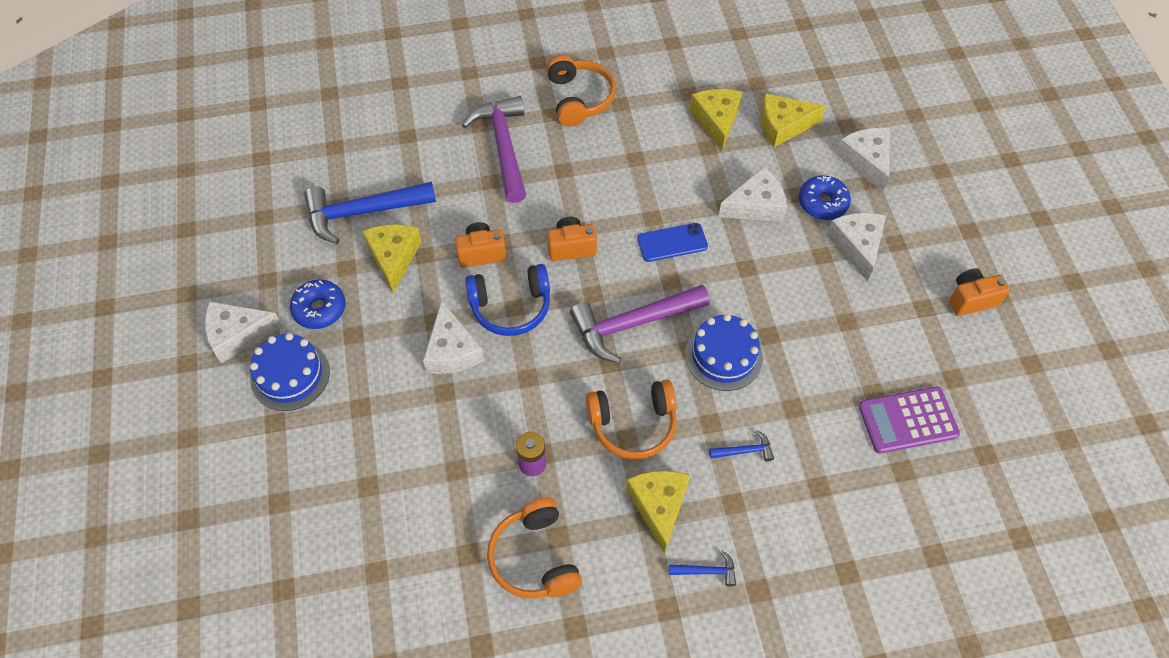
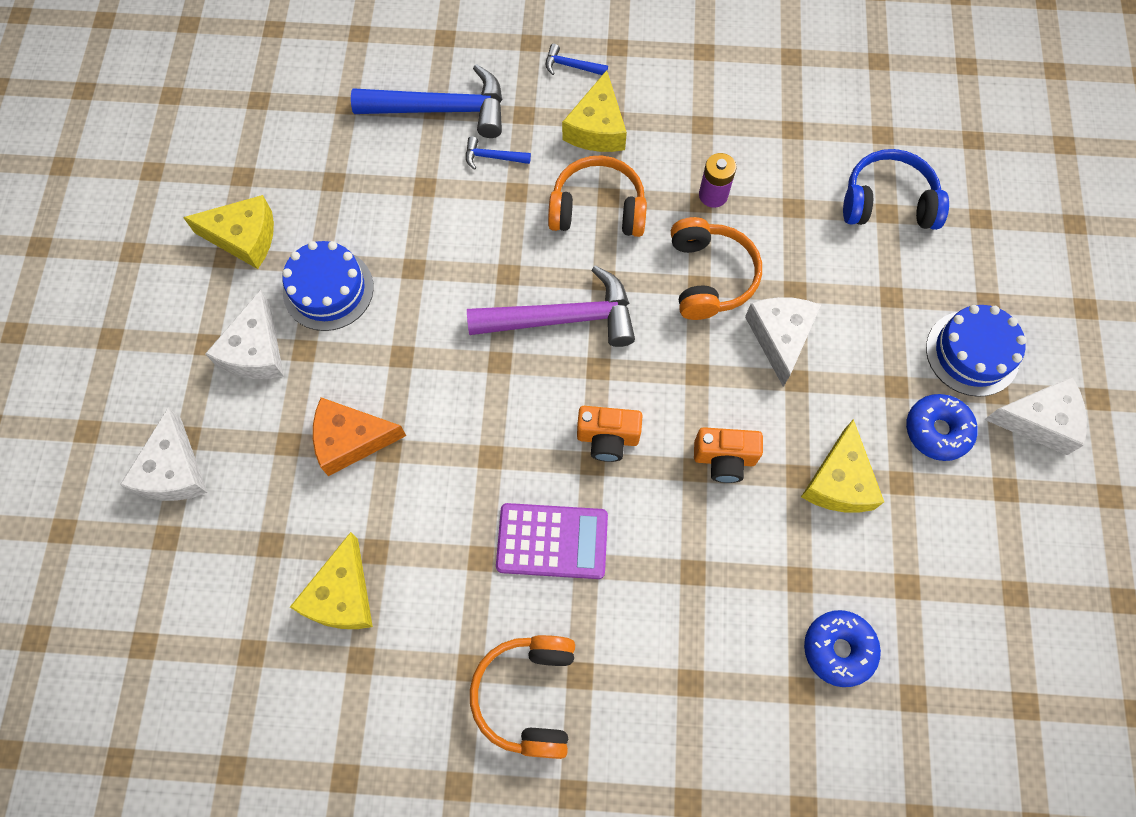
camera: 165 degrees left, 10 degrees up
(363, 212) = (876, 565): blue hammer -> blue hammer (441, 110)
(503, 147) = (662, 629): purple hammer -> none
(511, 307) = (701, 375): blue headphones -> blue headphones (888, 202)
(534, 557) = (729, 112): orange headphones -> orange headphones (710, 276)
(672, 242) = (478, 413): blue phone -> none
(723, 356) = (474, 257): blue cake -> blue cake (328, 289)
(756, 205) = (351, 440): white cheese -> orange cheese
(783, 126) = (253, 560): yellow cheese -> yellow cheese (244, 237)
(822, 203) = (265, 421): blue donut -> blue donut (838, 649)
(907, 420) = (314, 147): purple calculator -> purple calculator (552, 541)
(971, 299) = (167, 253): orange camera -> none

